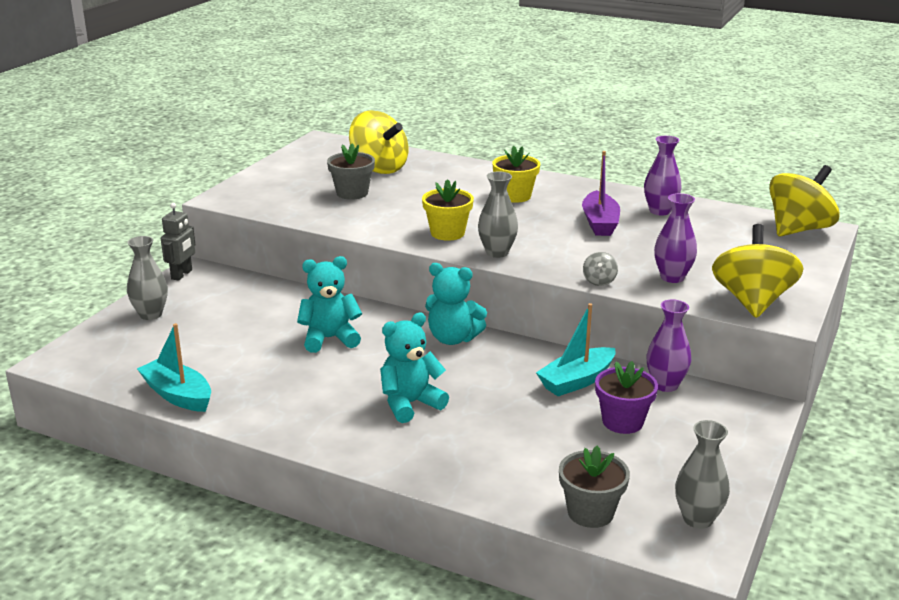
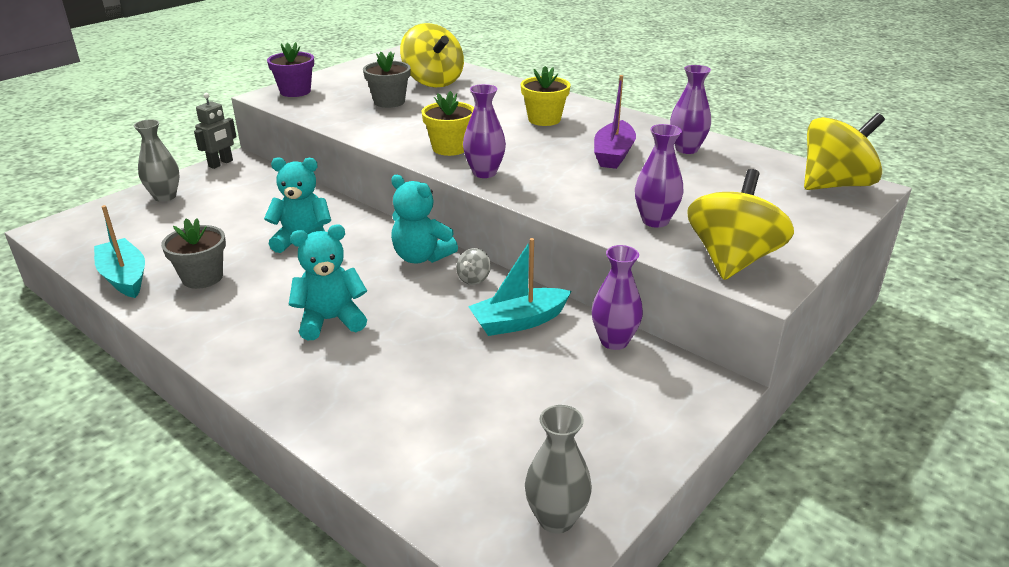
camera: 15 degrees right, 5 degrees up
(497, 252) = (484, 173): grey vase -> purple vase
(590, 512) = (435, 485): grey flower pot -> grey flower pot (202, 277)
(599, 281) = (571, 215): grey spinning top -> grey spinning top (473, 279)
(622, 422) = (540, 377): purple flower pot -> purple flower pot (295, 91)

